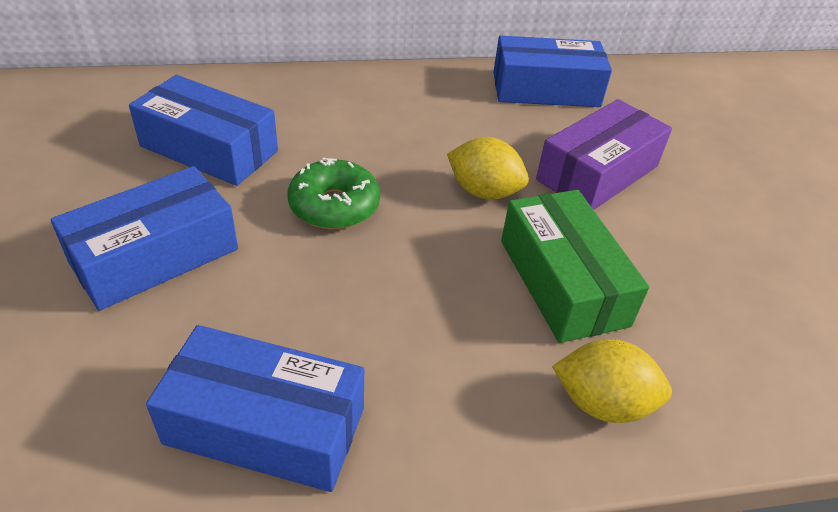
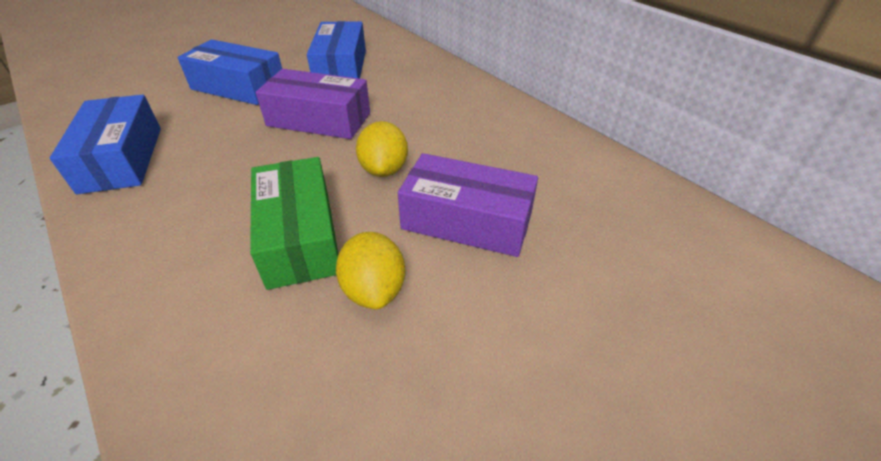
camera: 65 degrees right, 0 degrees up
(334, 206) = (319, 119): green donut -> purple box
(545, 90) = (566, 160): blue box -> none
(563, 282) = (300, 236): green box -> green box turned 60 degrees counterclockwise
(602, 403) = (169, 291): yellow lemon -> yellow lemon (374, 290)

